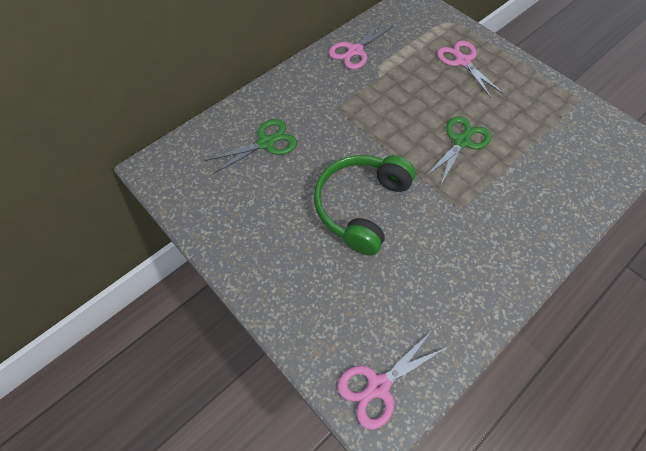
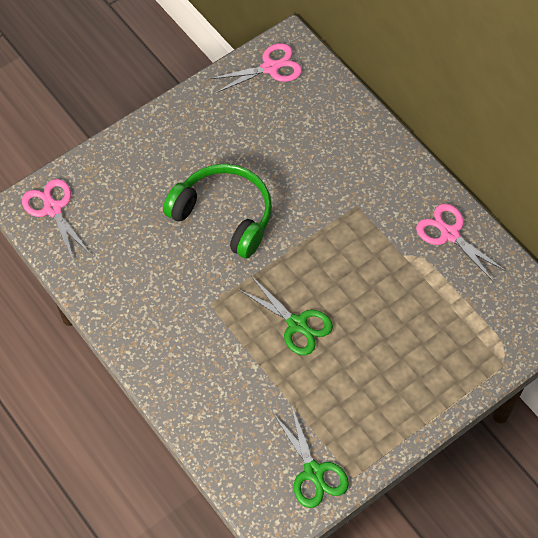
camera: 95 degrees right, 0 degrees up
(266, 143) = (311, 137): green scissors -> green scissors (313, 472)
(463, 61) = (427, 354): pink scissors -> pink scissors (270, 68)

